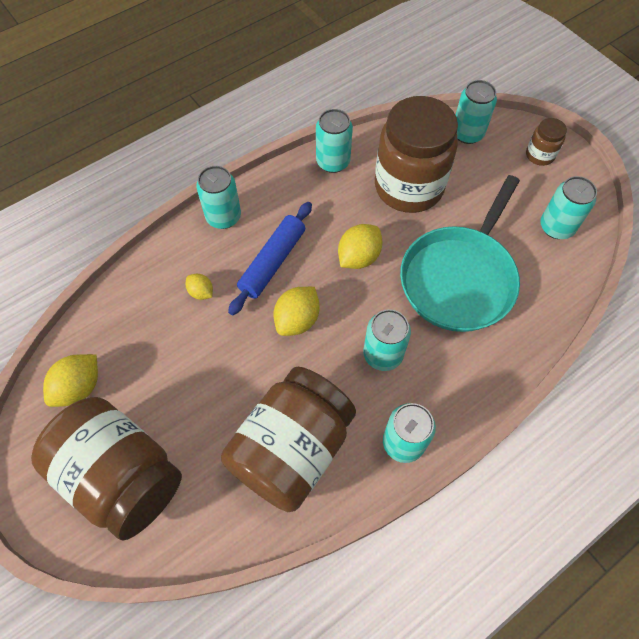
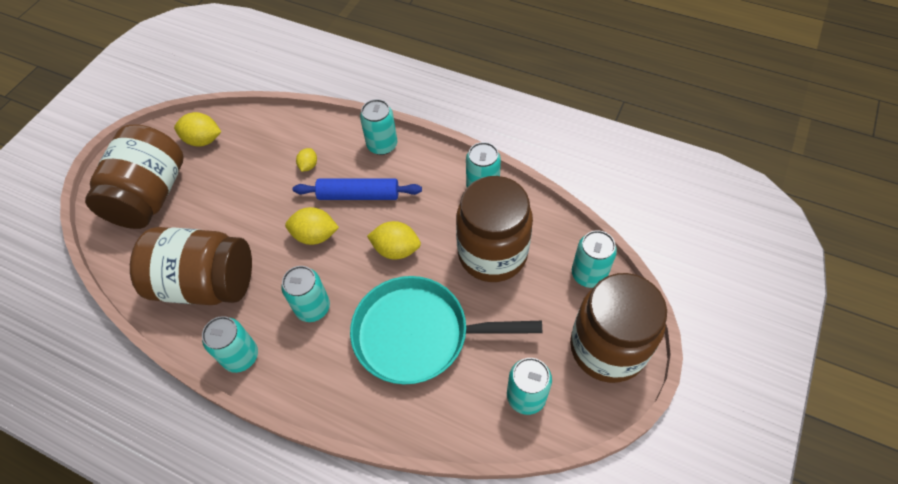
camera: 65 degrees right, 5 degrees down
(539, 155) = (607, 348): brown jar -> brown jar, size x2.30

